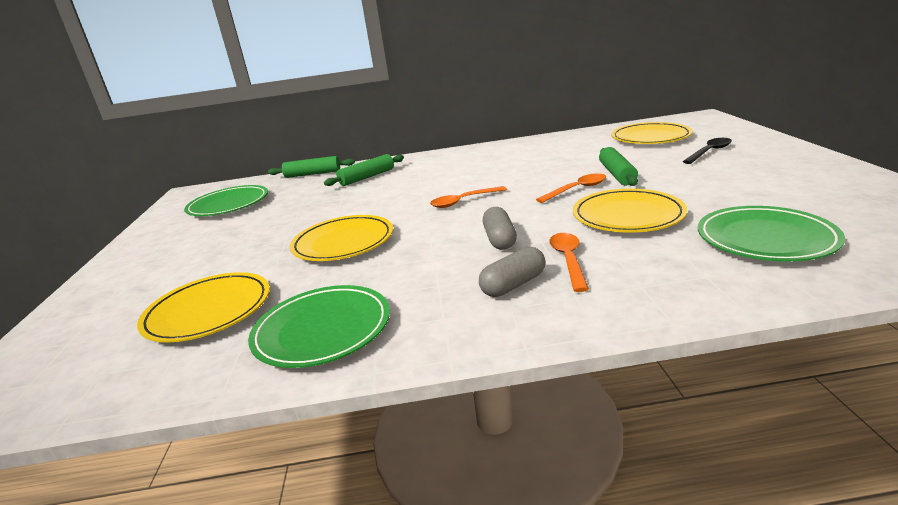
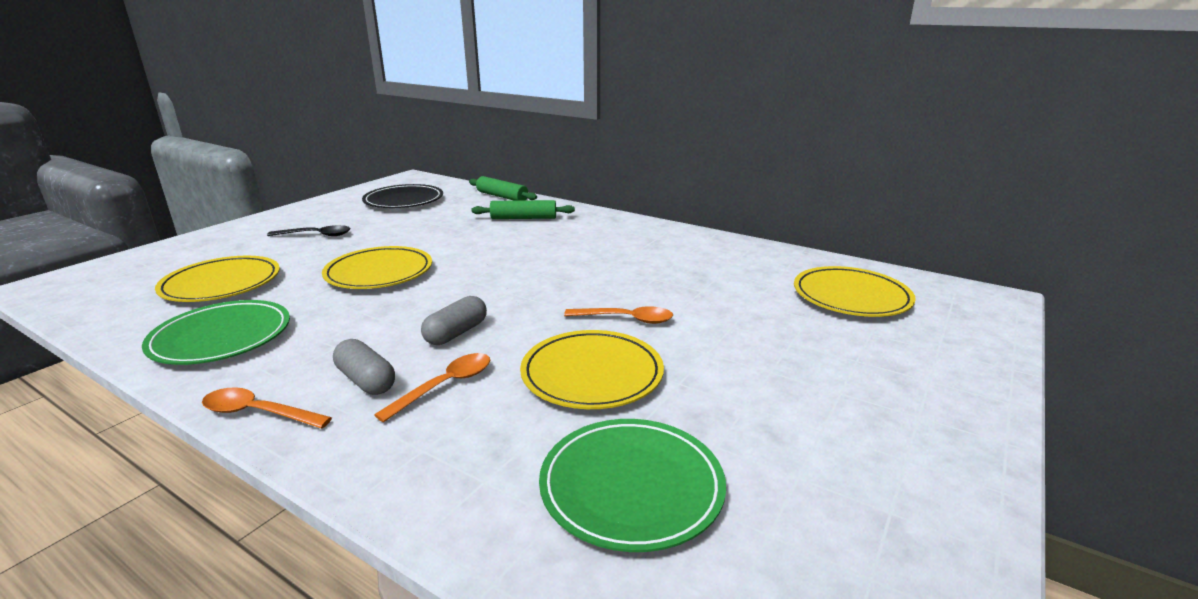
camera: 35 degrees right, 0 degrees up
(228, 205) = (404, 201): green plate -> black plate
(463, 201) = (523, 280): orange spoon -> orange spoon (258, 413)
(513, 285) = (366, 380): grey capsule -> grey capsule turned 45 degrees clockwise
(617, 174) = (701, 323): green rolling pin -> none
(709, 152) = (866, 350): black spoon -> black spoon (316, 235)

